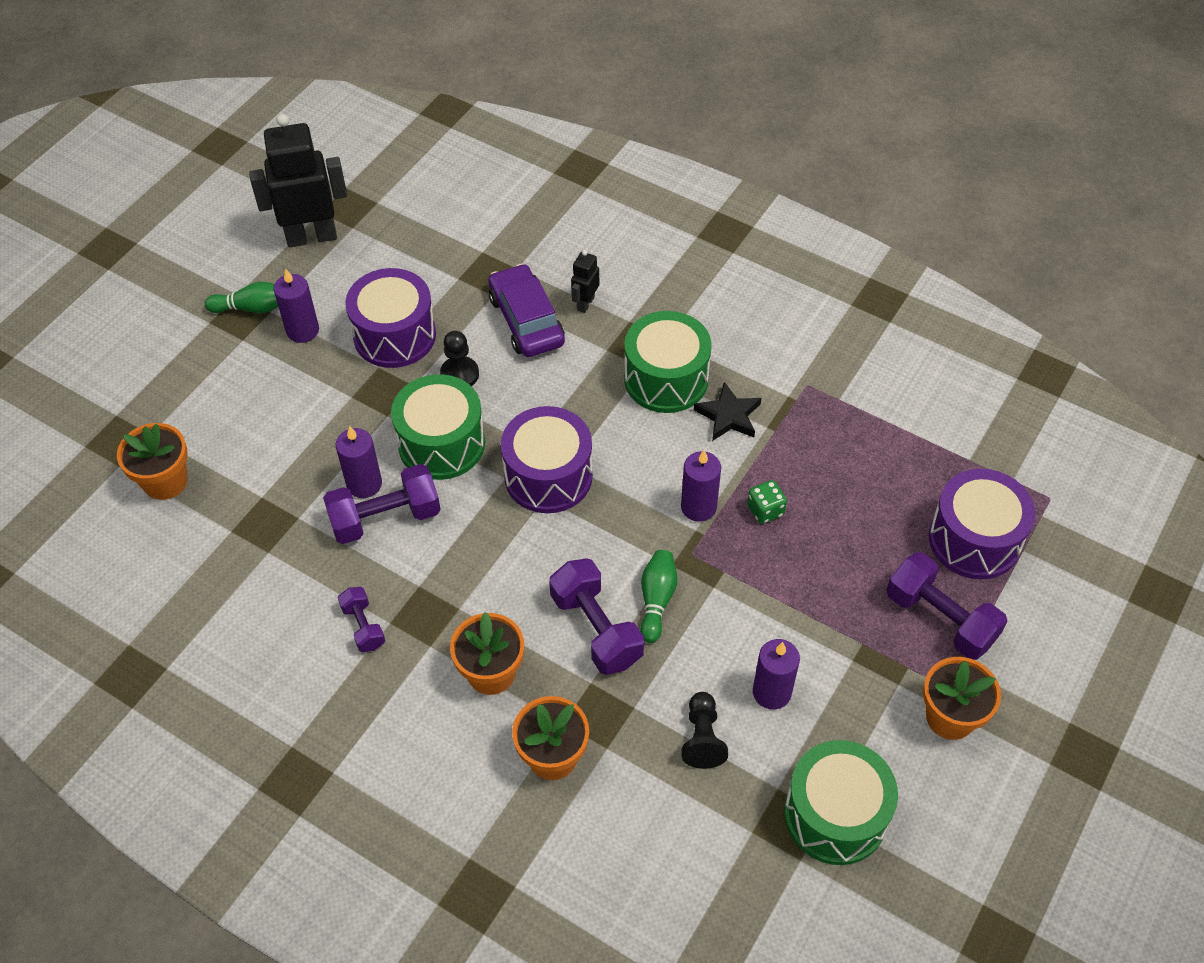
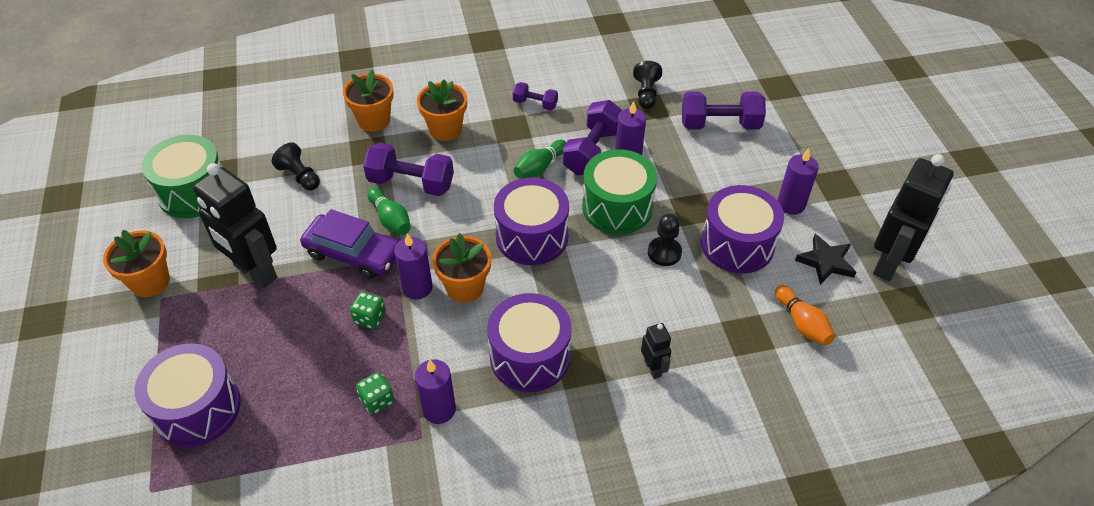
camera: 135 degrees right, 5 degrees down
(165, 481) = (725, 88): orange flower pot -> orange flower pot (465, 287)
(243, 541) = (646, 94): none -> black pawn
(252, 308) = (839, 194): green bowling pin -> green bowling pin (540, 167)
(439, 250) = (802, 323): none -> orange bowling pin
(526, 320) = (674, 321): purple car -> purple car (353, 253)
(666, 379) = (530, 356): green drum -> purple drum
(728, 416) = (457, 364): black star -> black star (825, 262)
(772, 692) = (277, 221): purple candle -> purple candle (439, 409)
(818, 436) = (377, 400): none -> green dice
(836, 644) = (255, 272): none -> black robot
(940, 618) = (192, 335): purple dumbbell -> purple dumbbell (720, 125)

